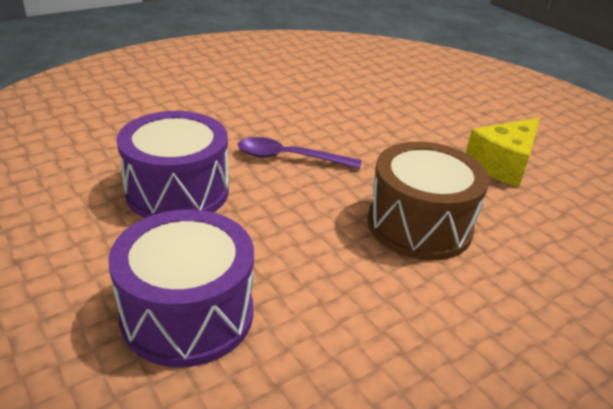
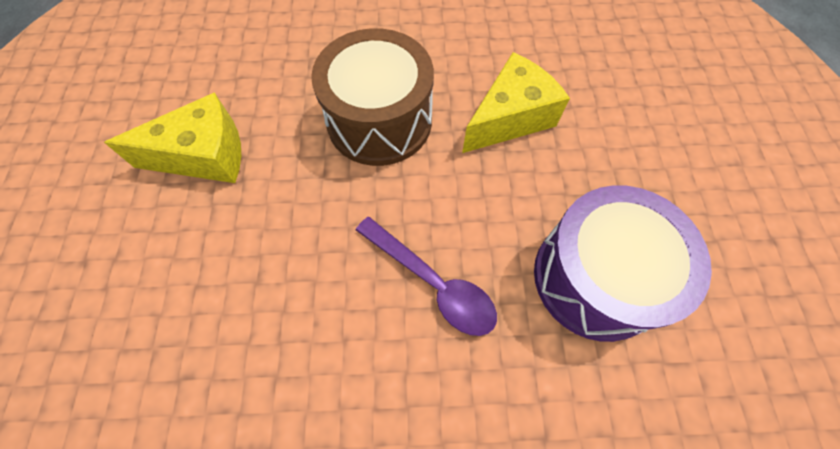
camera: 145 degrees left, 30 degrees up
(187, 314) = (625, 121): purple drum -> none
(311, 270) = (510, 118): none -> yellow cheese

